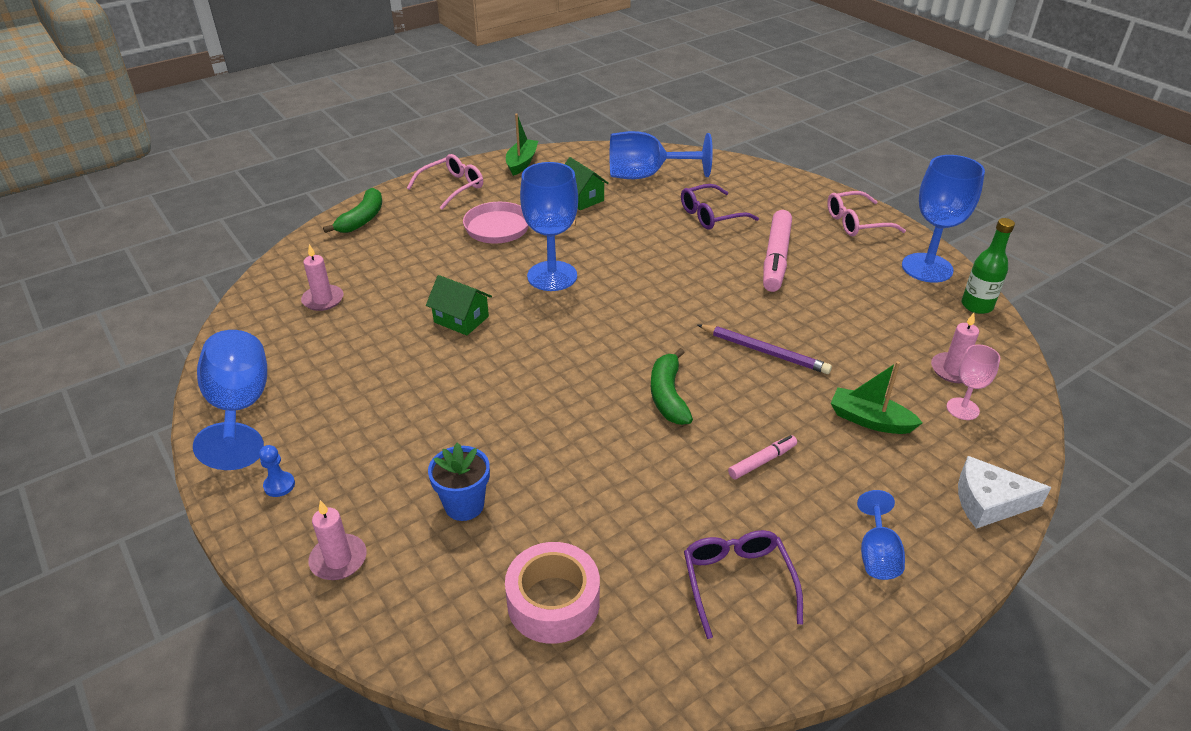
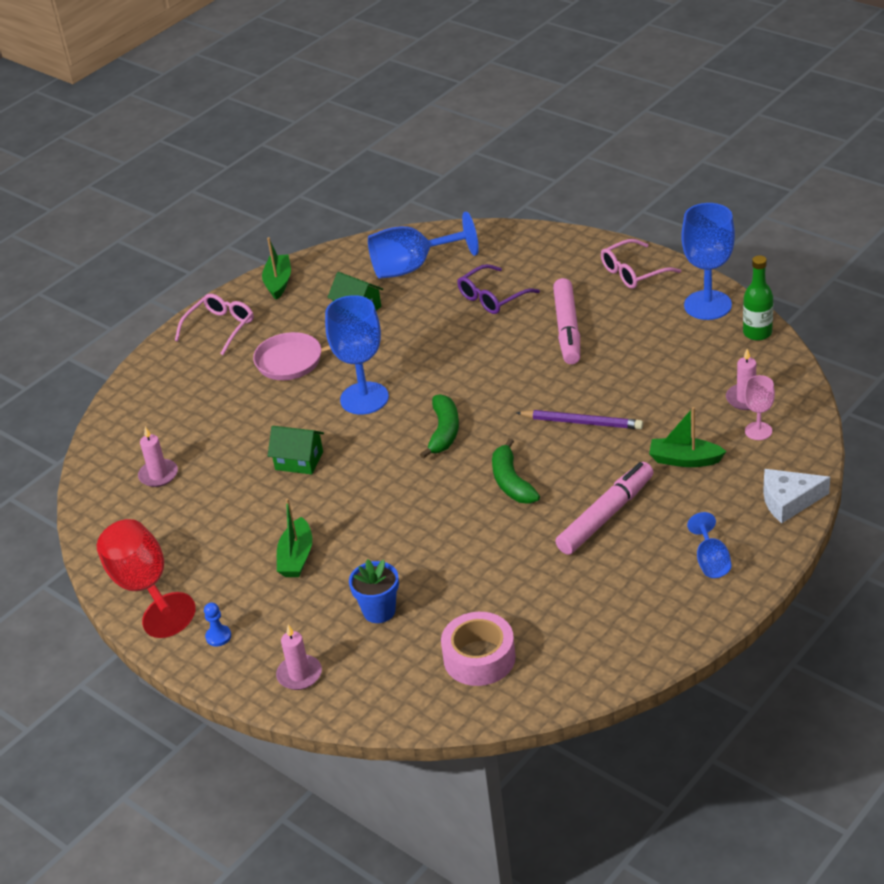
camera: 10 degrees left, 0 degrees up
(240, 408) = (144, 587): blue goblet -> red goblet
(362, 219) = (147, 385): green banana -> green banana (444, 432)
(408, 417) = (296, 557): none -> green boat
(737, 582) = (612, 608): purple glasses -> none
(762, 461) = (606, 515): pink marker -> pink marker, size x1.98

